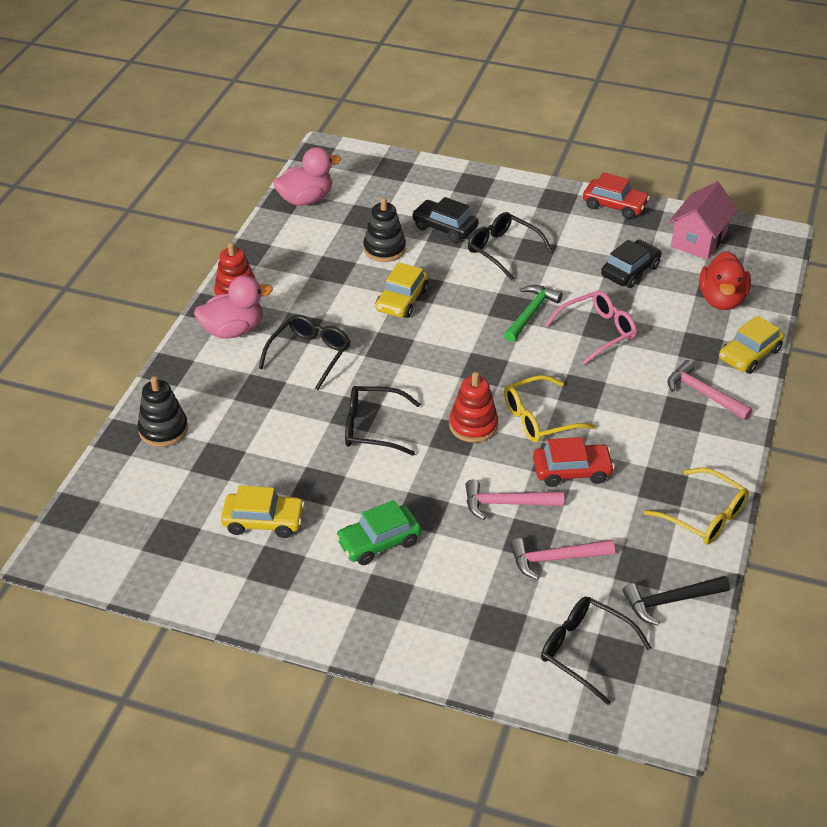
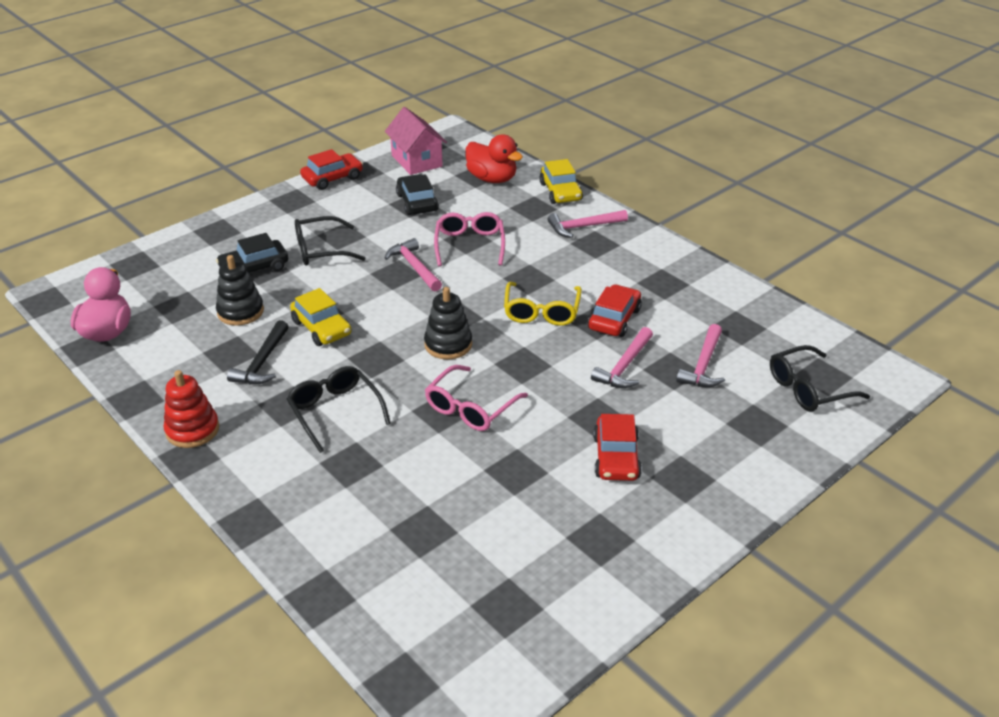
camera: 60 degrees left, 5 degrees down
(163, 430) = (341, 558): black stacking toy -> black stacking toy (448, 344)
(233, 330) = (244, 451): pink duck -> none
(263, 521) = (534, 526): yellow car -> none
(372, 428) = (470, 408): black glasses -> pink glasses
(379, 542) = (616, 457): green car -> red car
(473, 425) = (519, 349): red stacking toy -> none
(531, 313) = (414, 267): green hammer -> pink hammer
(670, 601) = (782, 327): black hammer -> black hammer (262, 362)
(704, 516) = (708, 278): yellow glasses -> none

